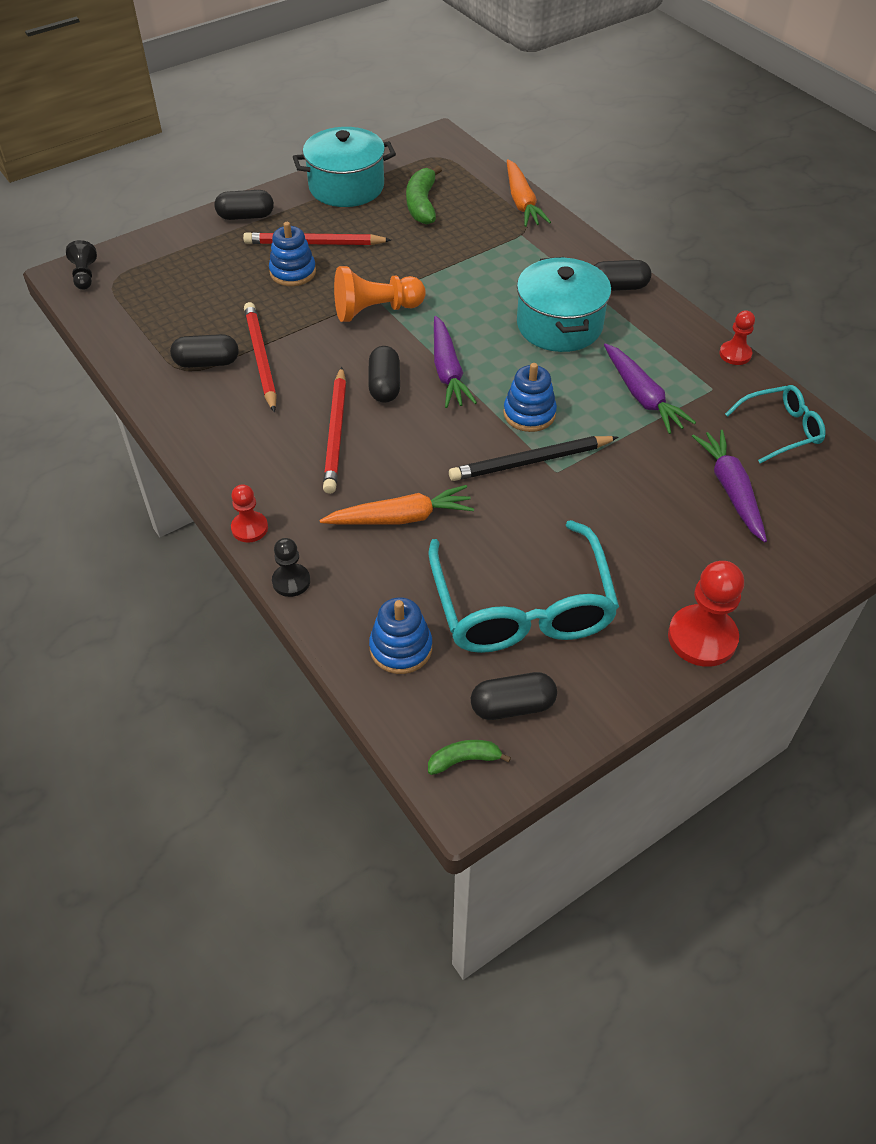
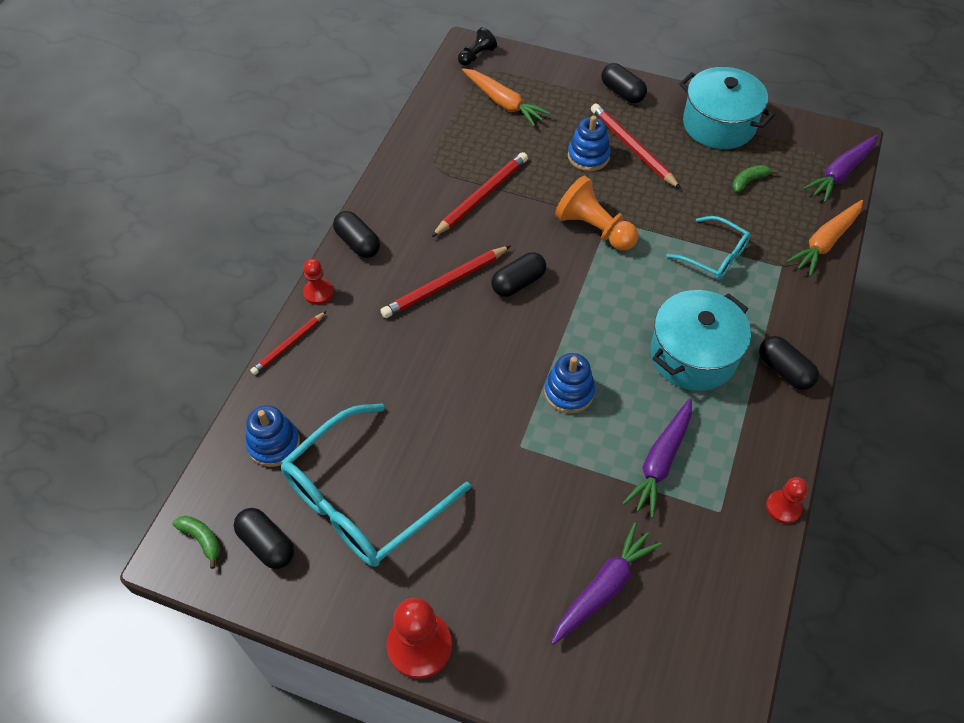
camera: 55 degrees right, 5 degrees up
(207, 362) = (451, 171): black capsule -> black capsule (357, 243)
(291, 581) = (289, 345): black pawn -> red pencil
(401, 518) = (393, 372): orange carrot -> orange carrot (503, 103)
(422, 204) = (749, 181): green banana -> green banana, size x0.58
(447, 371) = (569, 312): purple carrot -> purple carrot (840, 173)
(530, 461) = (516, 422): black pencil -> none
(781, 429) = (715, 594): turquoise glasses -> turquoise glasses (714, 256)

